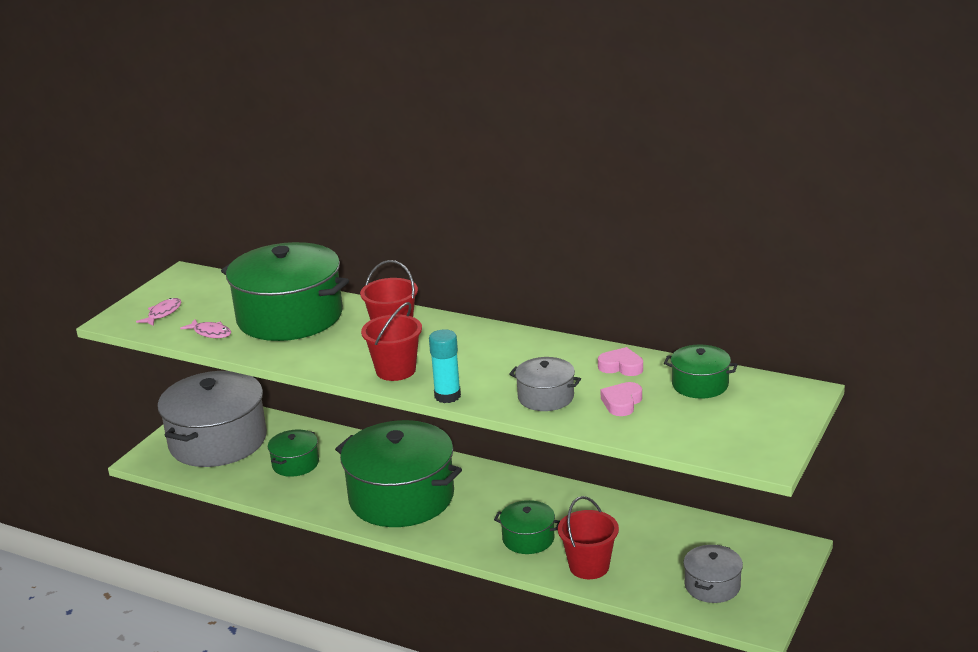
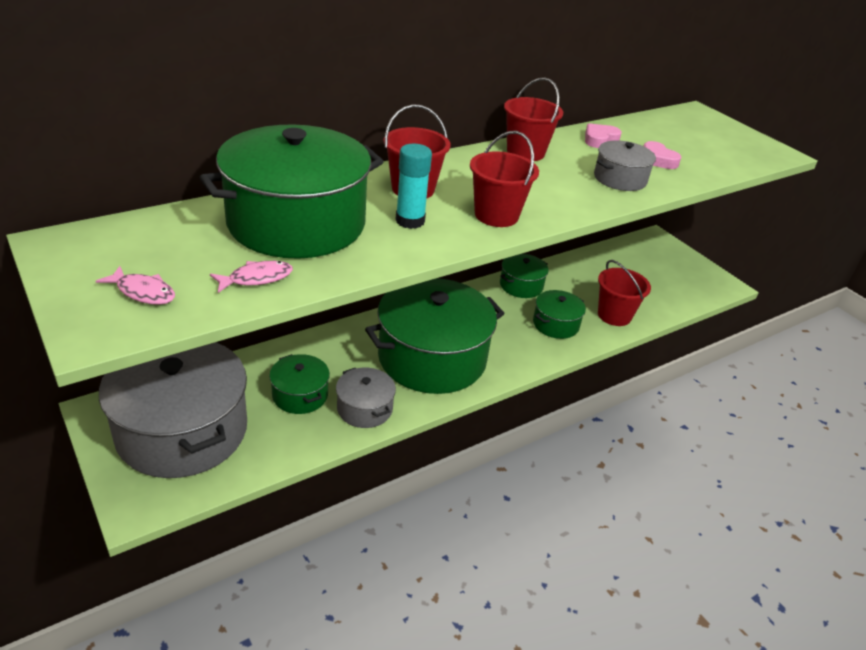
camera: 65 degrees left, 10 degrees up
(163, 313) = (143, 292): pink fish -> pink fish turned 150 degrees clockwise
(447, 396) = (574, 212): turquoise glue stick -> turquoise glue stick (410, 221)
(532, 346) = (525, 152): none -> red bucket
(700, 384) = (655, 130): green pot -> green pot (521, 285)
(712, 586) = (674, 282): grey pot -> grey pot (364, 408)

